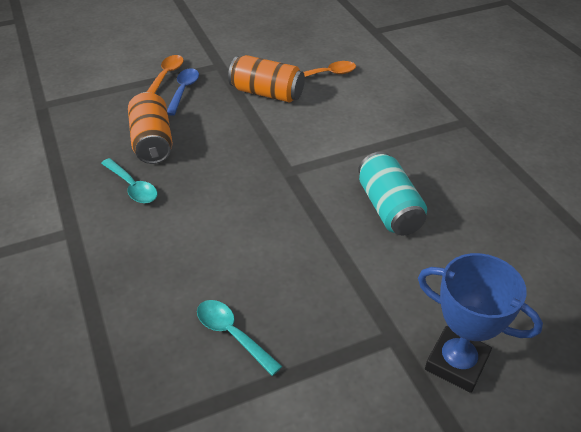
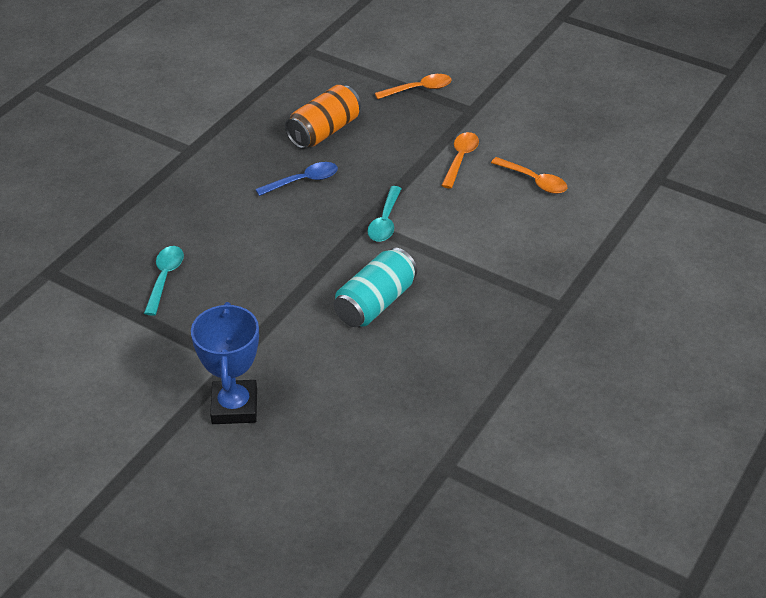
camera: 55 degrees right, 0 degrees up
(132, 187) = (262, 151): turquoise spoon -> turquoise spoon (385, 221)
(183, 91) = (409, 110): blue spoon -> blue spoon (303, 181)
(267, 93) = (460, 159): orange can -> orange spoon

